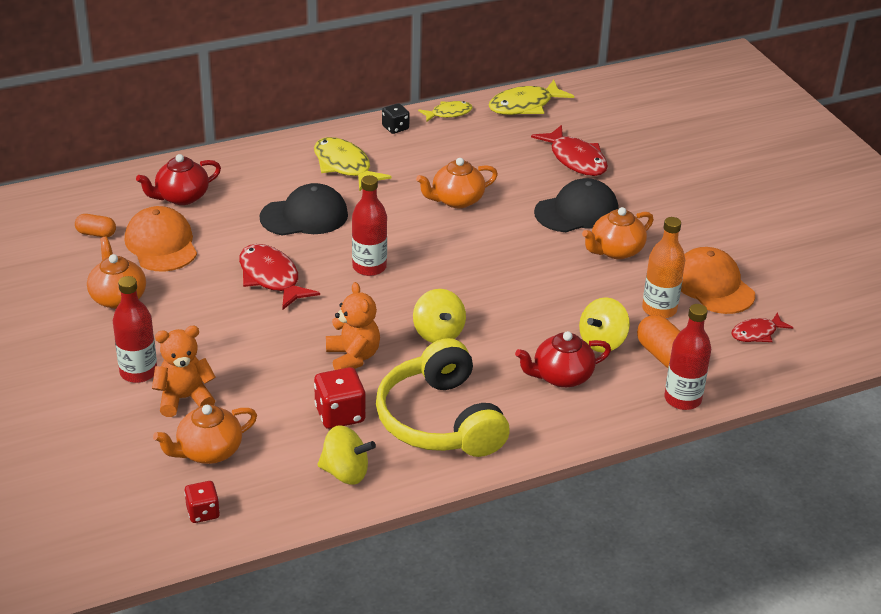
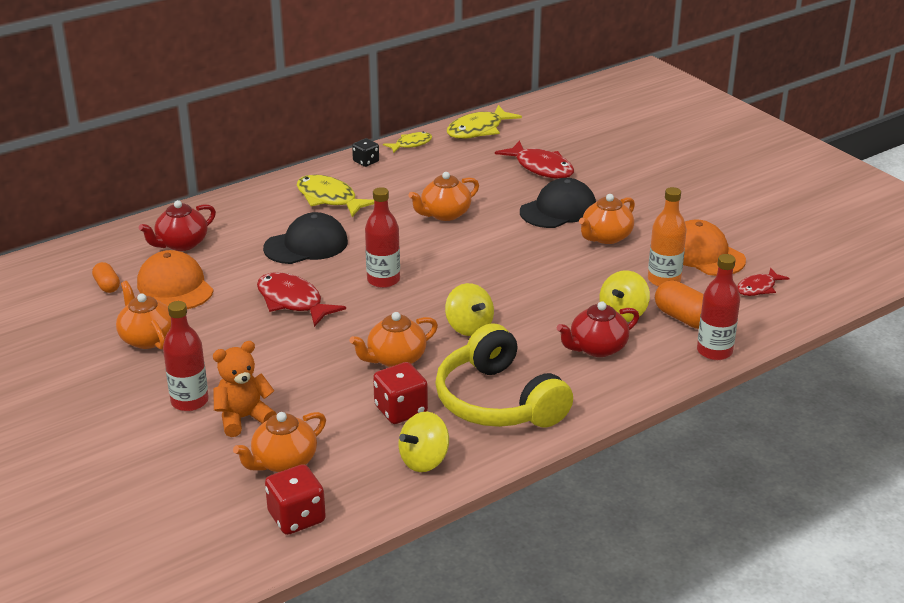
camera: 10 degrees left, 5 degrees down
(96, 233) = (107, 286): orange capsule -> orange capsule turned 60 degrees clockwise
(203, 512) = (296, 517): red dice -> red dice, size x1.58
(345, 472) = (424, 460): yellow spinning top -> yellow spinning top turned 135 degrees clockwise
(353, 357) = (395, 359): orange teddy bear -> orange teapot

